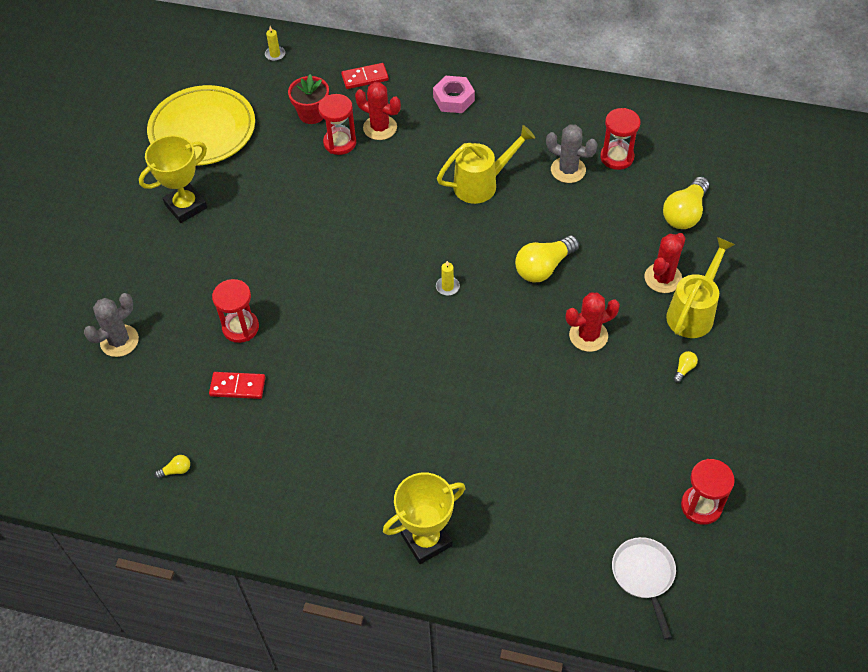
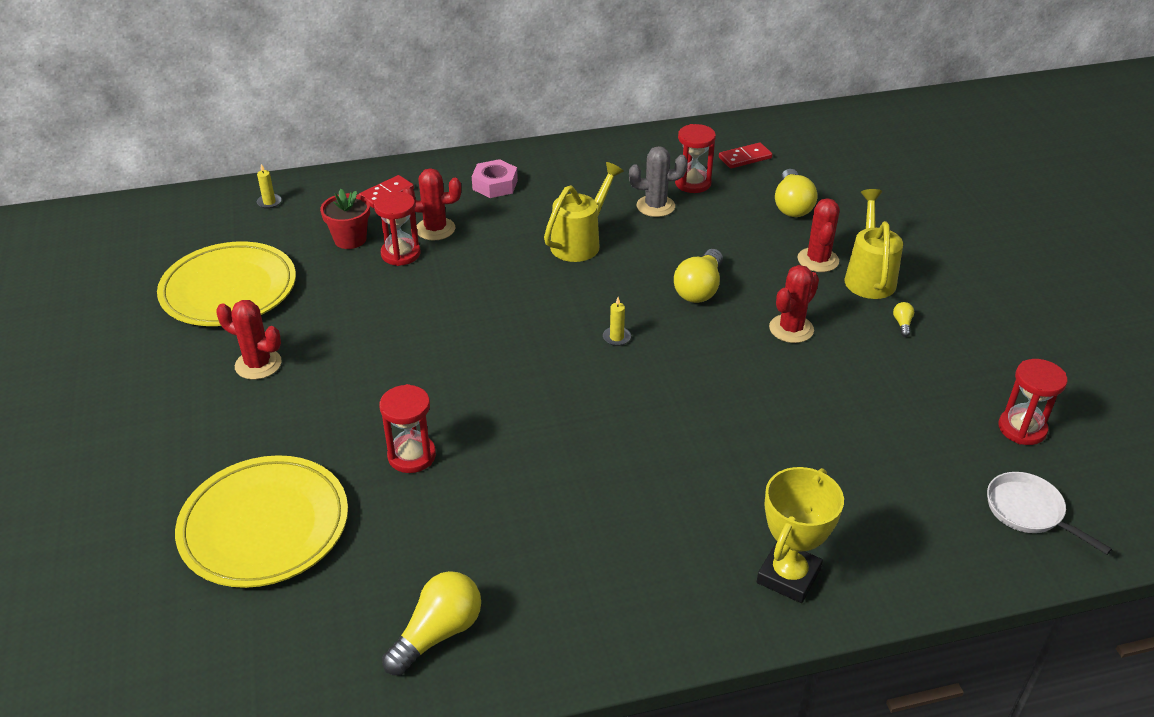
camera: 30 degrees left, 15 degrees down
(119, 341) = (264, 526): grey cactus -> yellow plate
(176, 470) = (438, 633): yellow light bulb -> yellow light bulb, size x2.29
(186, 206) = (258, 364): yellow trophy -> red cactus
(237, 386) = (452, 515): red domino -> red domino (745, 158)

